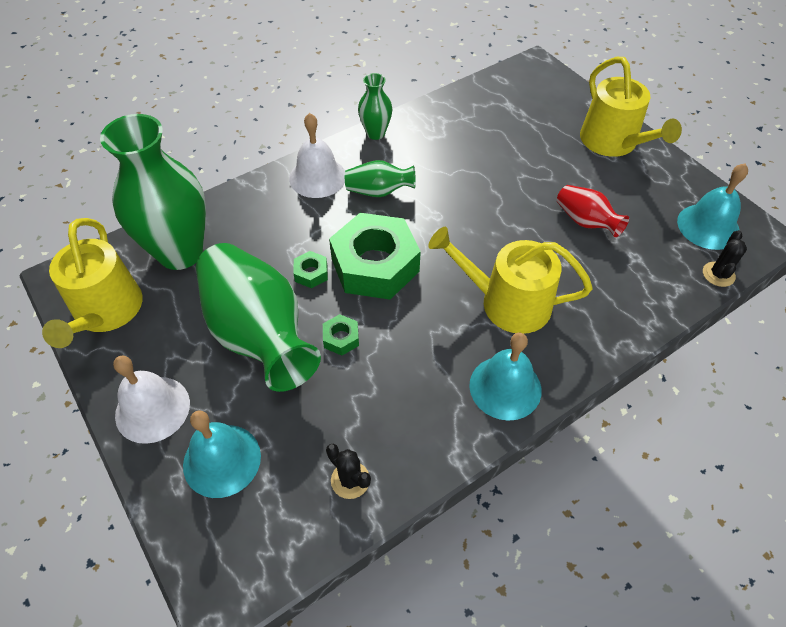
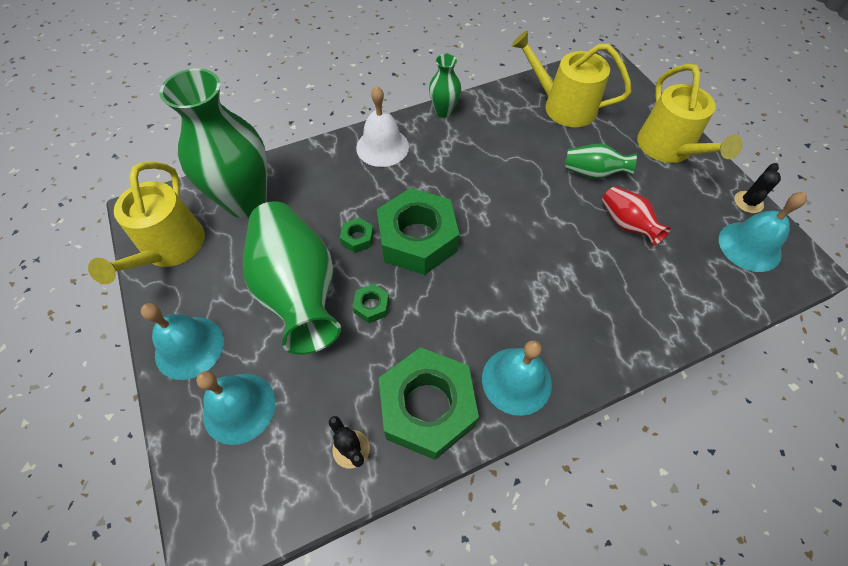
camera: 10 degrees right, 5 degrees up
(152, 409) = (189, 347): white bell -> turquoise bell
(378, 191) = (435, 168): green vase -> green vase (593, 173)
(420, 427) = (427, 407): none -> green nut
(507, 303) = (535, 295): yellow watering can -> yellow watering can (563, 106)
(718, 274) = (751, 297): black cactus -> black cactus (748, 202)

